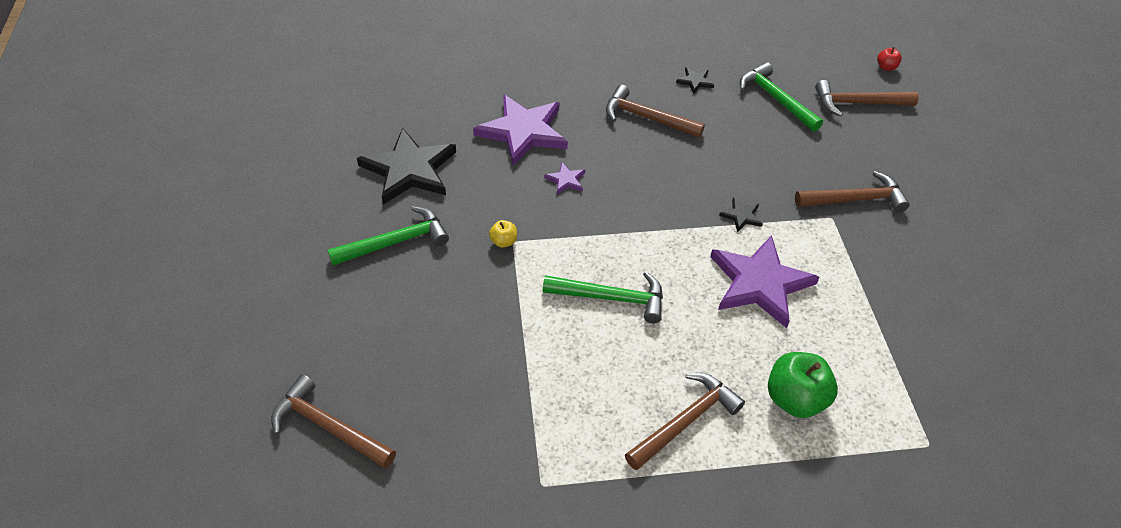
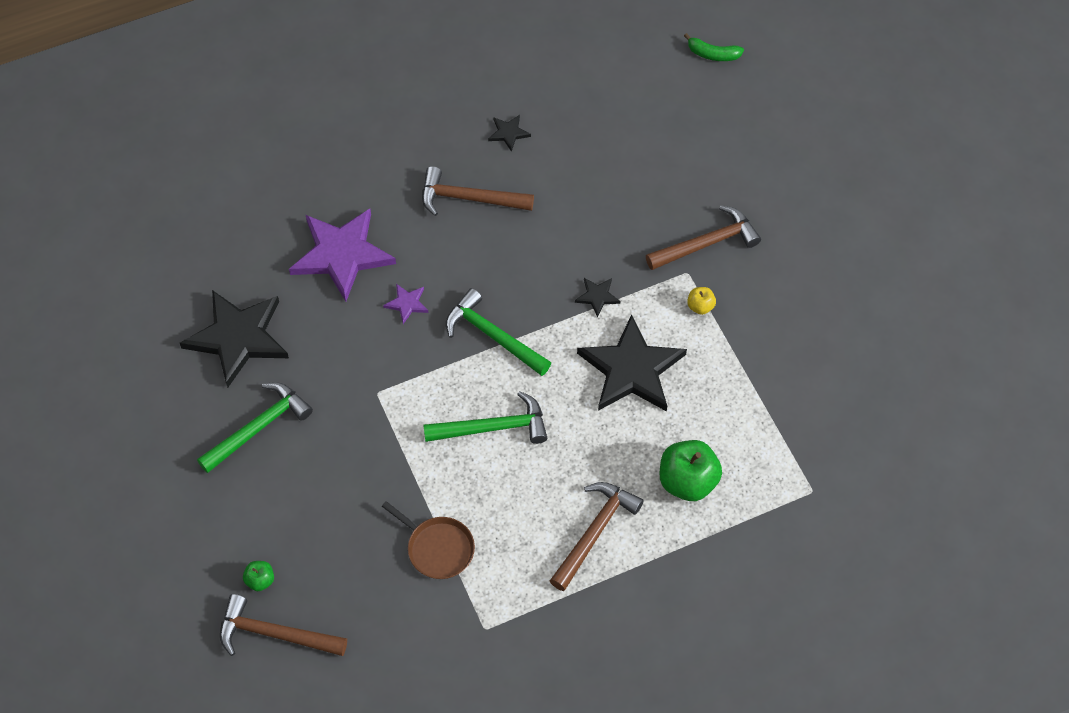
camera: 15 degrees left, 10 degrees up
(337, 372) = (260, 580): none -> green apple
(503, 241) = (367, 395): yellow apple -> yellow apple (700, 306)
(521, 391) = (438, 548): none -> brown pan
(760, 283) = (631, 369): purple star -> black star
(775, 99) = (601, 133): green hammer -> green hammer (493, 336)
(858, 103) = (690, 115): brown hammer -> none
(886, 67) = (712, 54): red apple -> green banana

